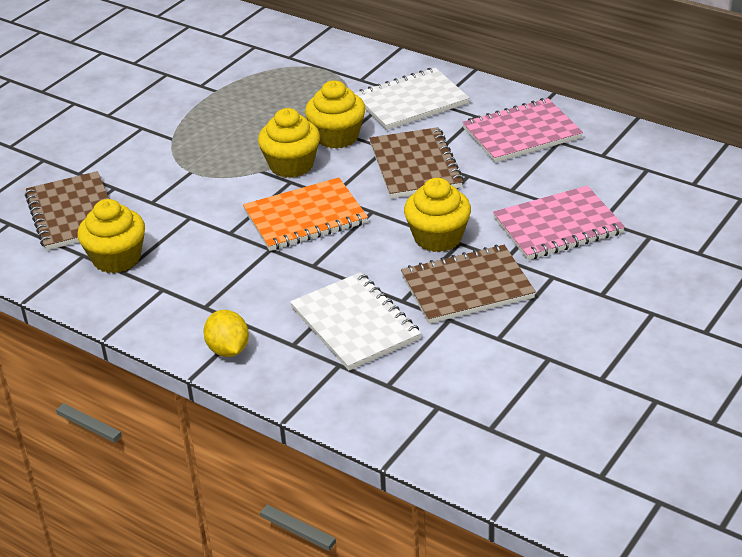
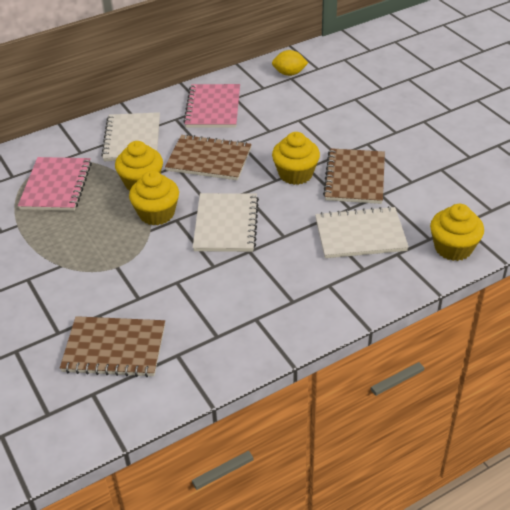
camera: 65 degrees left, 5 degrees up
(117, 258) = (198, 335): yellow cupcake -> yellow cupcake (453, 248)
(228, 350) = (350, 301): yellow lemon -> yellow lemon (289, 73)
(305, 217) = (226, 224): orange notebook -> white notebook
(558, 226) = (320, 126): pink notebook -> pink notebook (56, 186)

